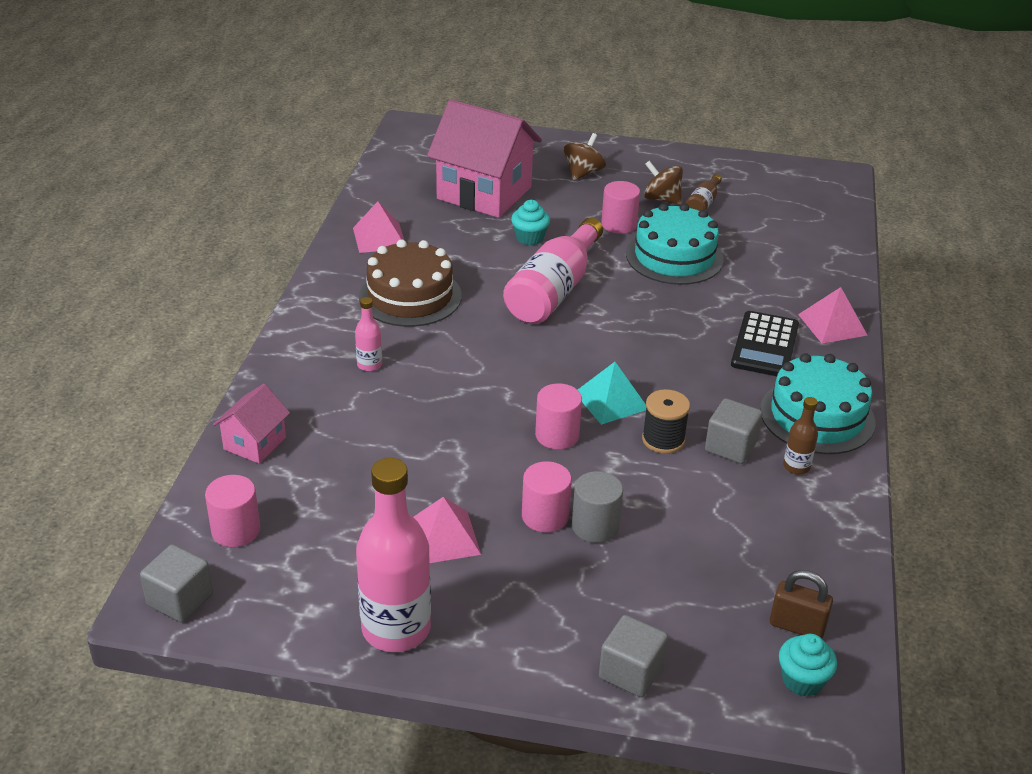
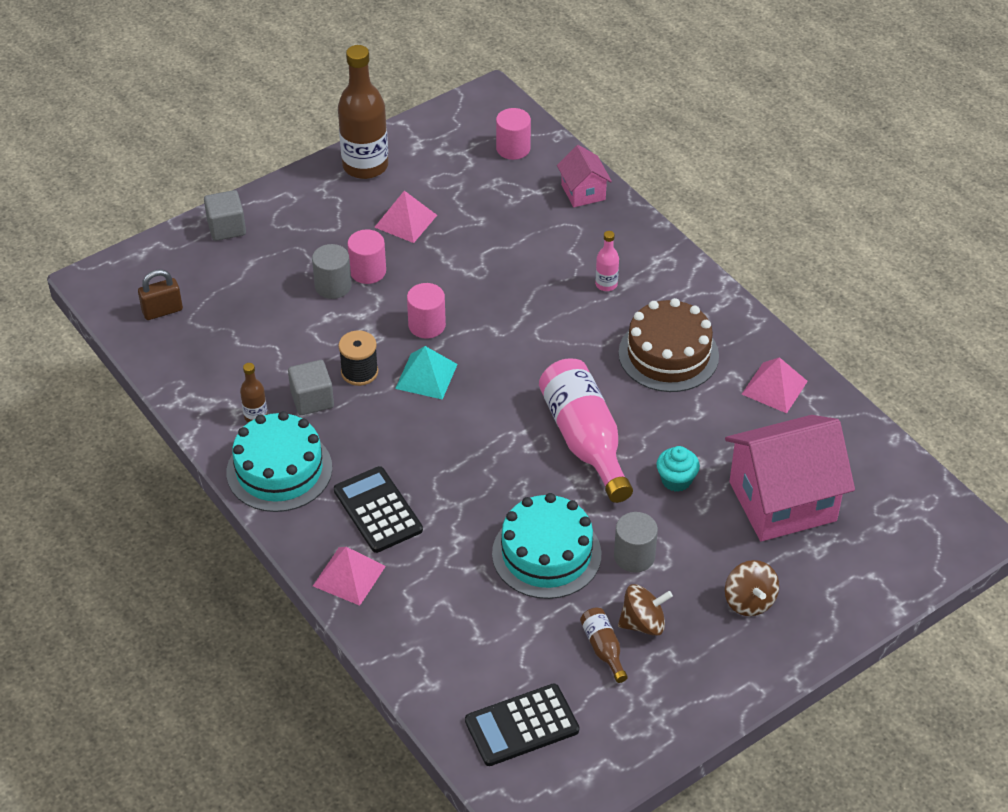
camera: 135 degrees right, 10 degrees up
(180, 599) = (484, 106): grey cube -> none
(396, 629) = (365, 166): pink bottle -> brown bottle
(619, 224) = (634, 556): pink cylinder -> grey cylinder
(800, 205) = (522, 725): none -> black calculator
(802, 680) = (134, 284): turquoise cupcake -> none

